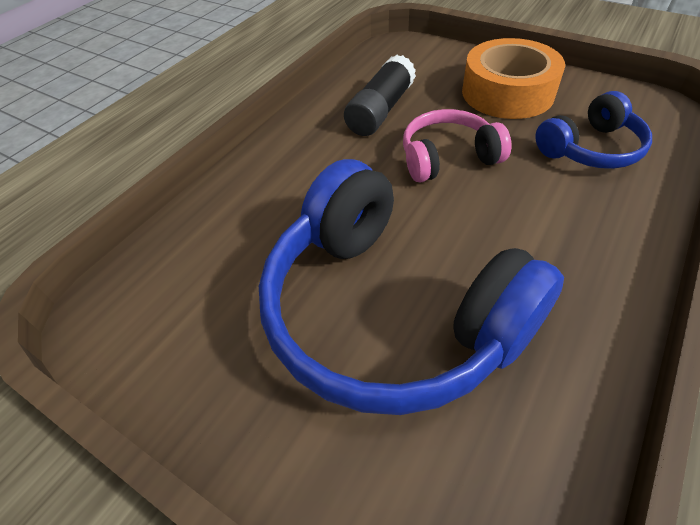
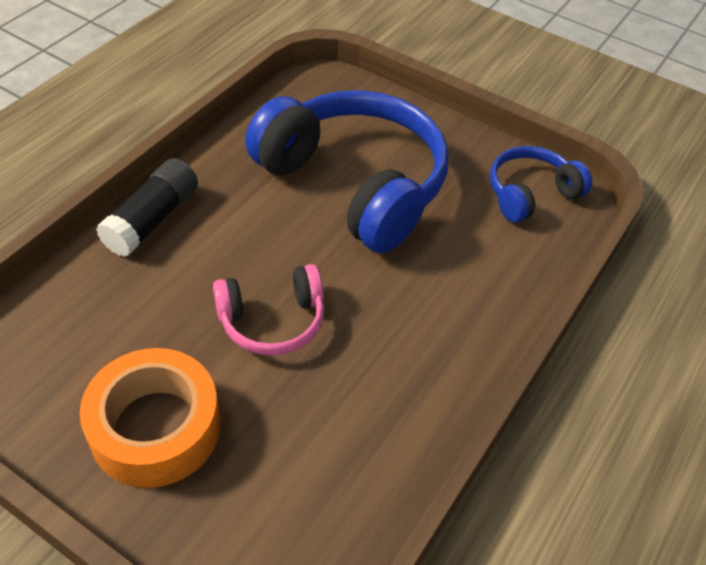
camera: 175 degrees right, 0 degrees up
(380, 110) = (339, 411): black glue stick -> black glue stick (152, 219)
(590, 148) = (112, 316): blue headphones -> blue headphones (531, 194)

